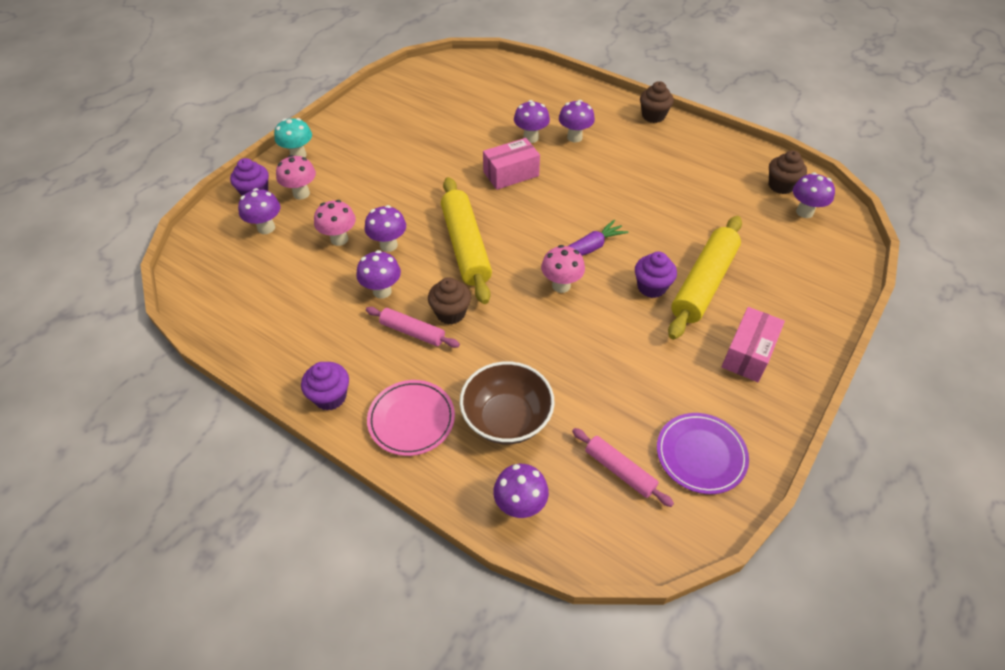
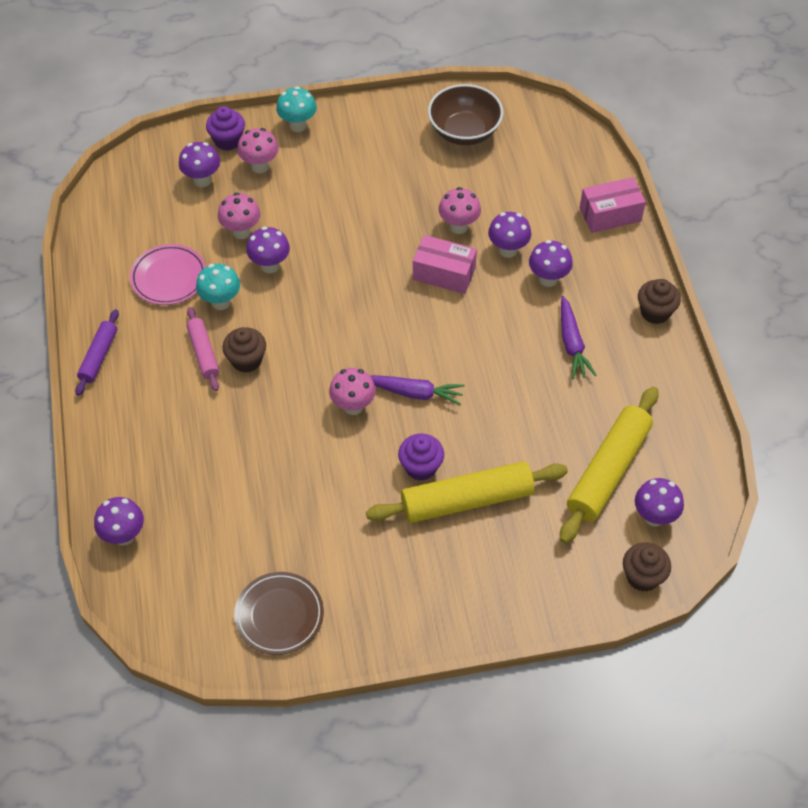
camera: 45 degrees right, 5 degrees up
(330, 397) = (99, 356): purple cupcake -> purple rolling pin
(382, 291) = (221, 302): purple mushroom -> turquoise mushroom
(411, 419) = (128, 418): pink plate -> pink plate (169, 277)
(465, 246) = (324, 313): yellow rolling pin -> yellow rolling pin (608, 471)
(484, 144) = (458, 226): none -> pink mushroom
(506, 419) = (187, 472): brown bowl -> brown bowl (464, 132)
(619, 470) = (213, 573): pink rolling pin -> none
(635, 159) = (572, 343): none -> purple carrot
(701, 455) = (279, 615): purple plate -> brown plate
(748, 354) = (419, 582): pink box -> pink box (610, 214)
(781, 185) = (672, 476): brown cupcake -> brown cupcake (642, 576)

